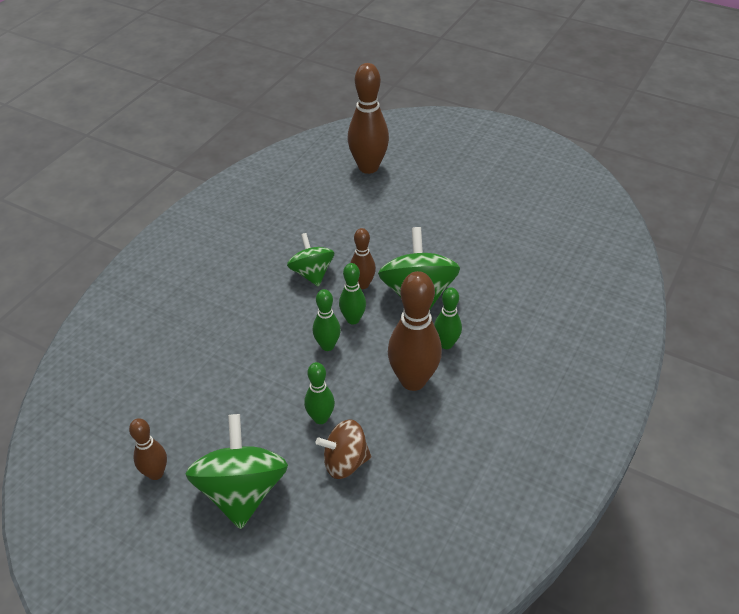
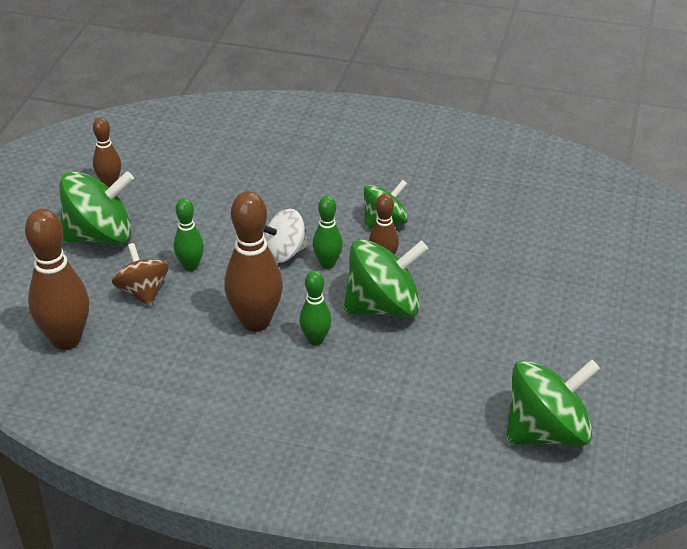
camera: 75 degrees right, 5 degrees down
(327, 346) = (284, 253): green bowling pin -> white spinning top
(368, 167) = (591, 230): brown bowling pin -> brown bowling pin (66, 340)
(568, 238) = (546, 431): none -> green spinning top

